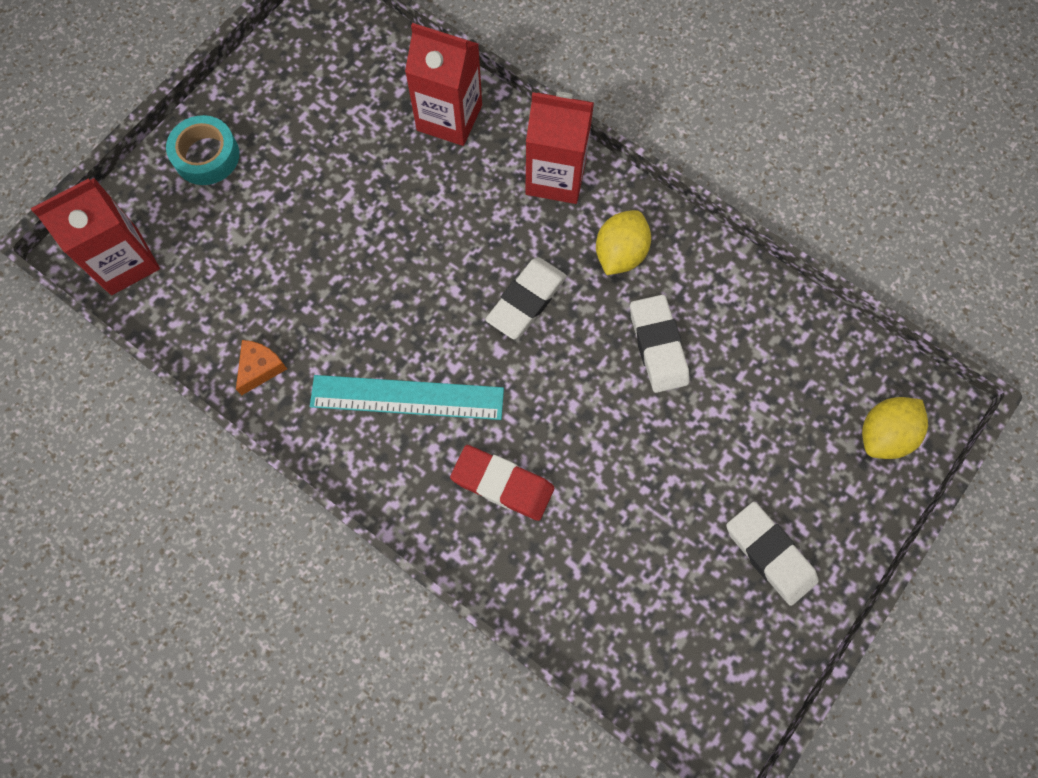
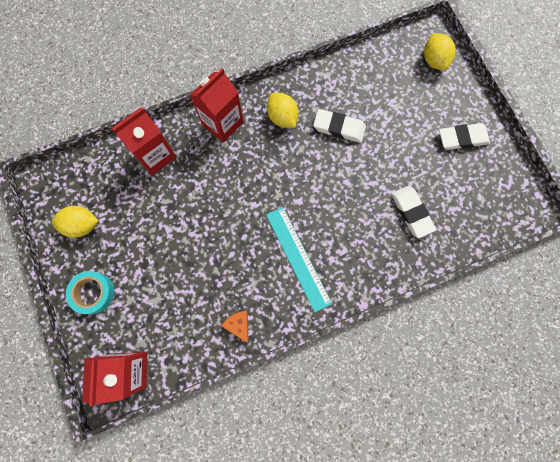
camera: 60 degrees left, 5 degrees up
(293, 87) = (82, 225): none -> yellow lemon
(407, 397) = (298, 258): turquoise ruler -> turquoise ruler turned 60 degrees counterclockwise
(502, 484) = (368, 236): red eraser -> none
(526, 300) = (280, 173): white eraser -> white eraser (411, 212)

